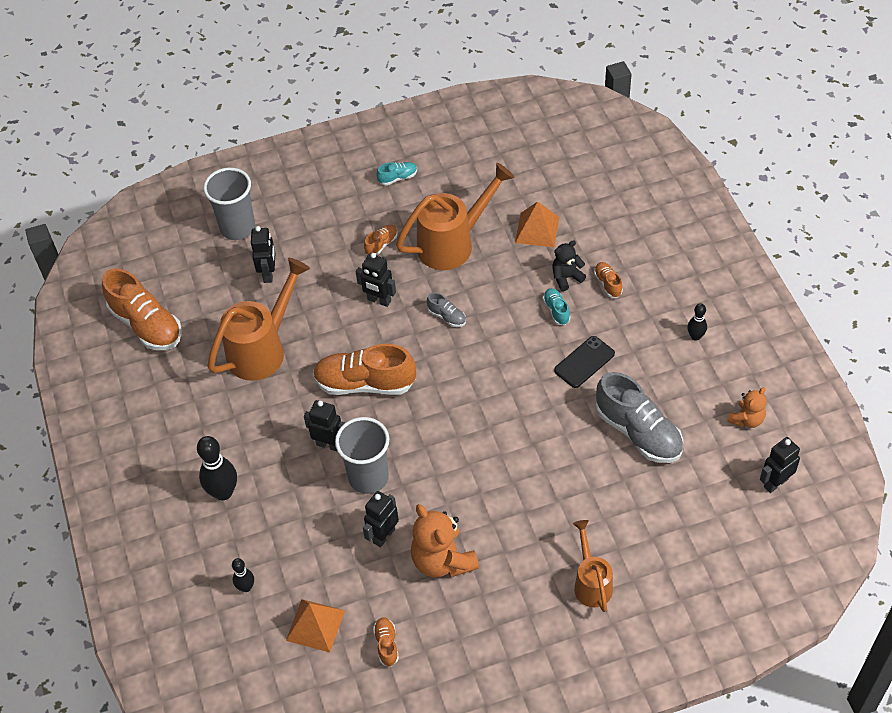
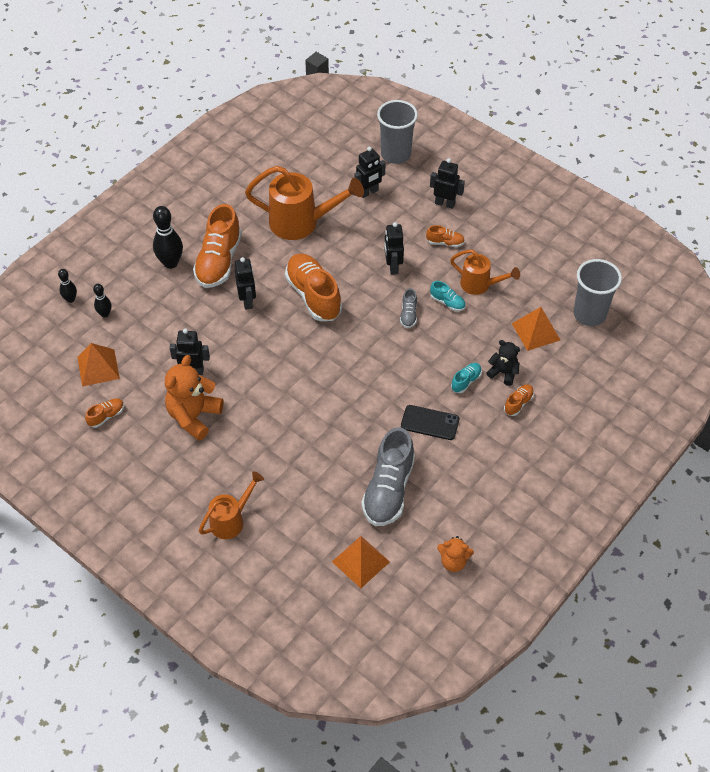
camera: 55 degrees right, 0 degrees up
(146, 325) = (277, 151): orange shoe -> orange shoe (219, 261)
(368, 477) = (235, 338): grey cup -> grey cup (589, 314)
(398, 178) = (515, 221): turquoise shoe -> turquoise shoe (447, 302)
(453, 243) = (480, 285): orange watering can -> orange watering can, size x0.59
(695, 336) = (511, 488): black bowling pin -> black bowling pin (70, 299)
(704, 493) = (361, 561): none -> orange pyramid
(775, 483) = (404, 610): black robot -> black robot (445, 203)

